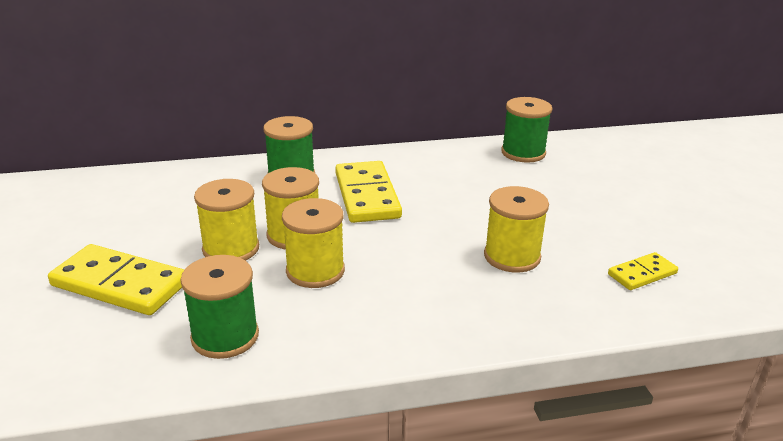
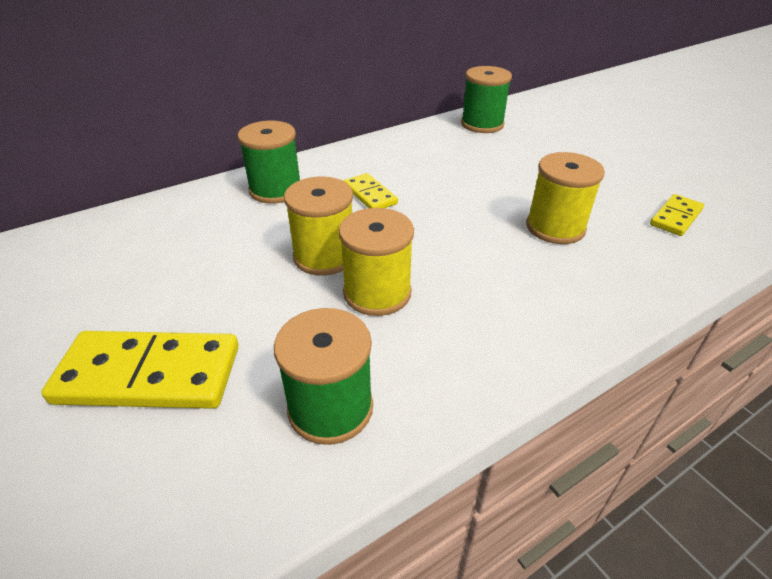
camera: 20 degrees left, 10 degrees up
(231, 249) = (263, 290): yellow spool -> none
(366, 195) = (370, 195): yellow domino -> yellow domino, size x0.54

